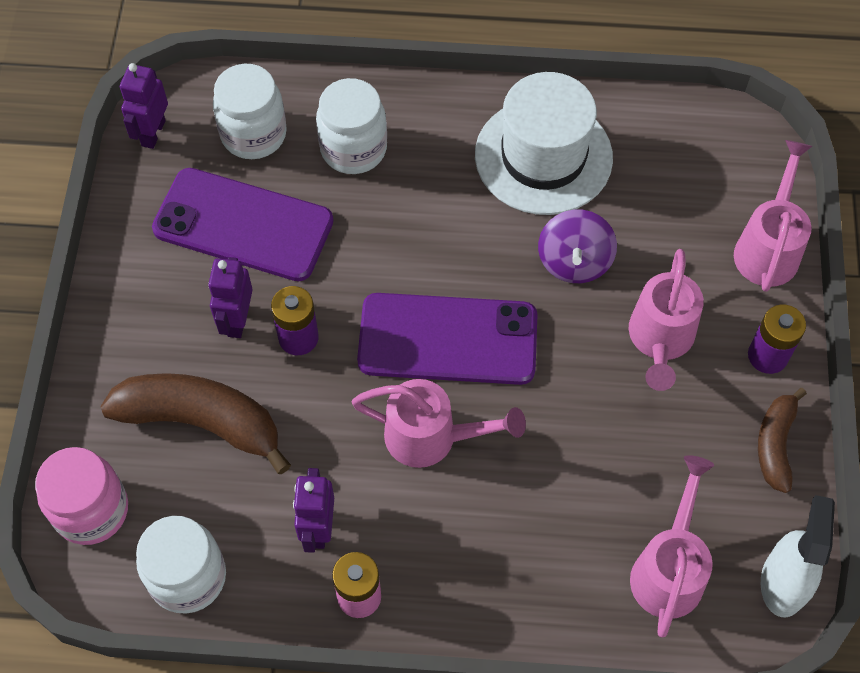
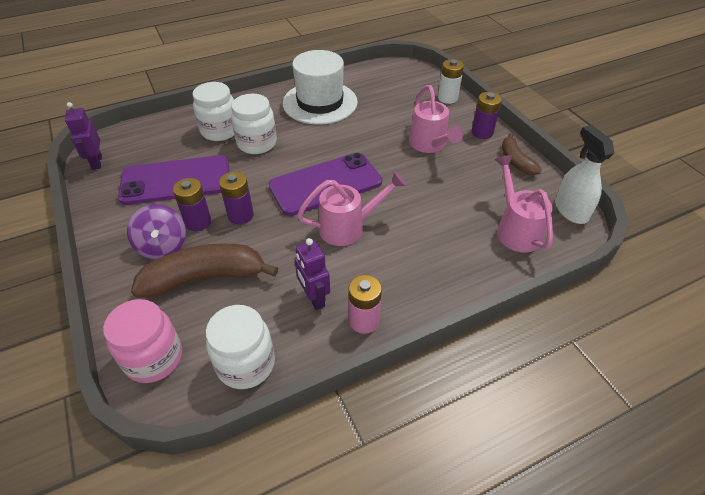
camera: 30 degrees left, 15 degrees down
(237, 320) = (198, 222): purple robot -> purple battery
(253, 134) = (159, 143): white jar -> white jar (257, 143)
(574, 261) = (365, 132): purple spinning top -> purple spinning top (162, 246)
(768, 248) = (447, 98): pink watering can -> white battery

